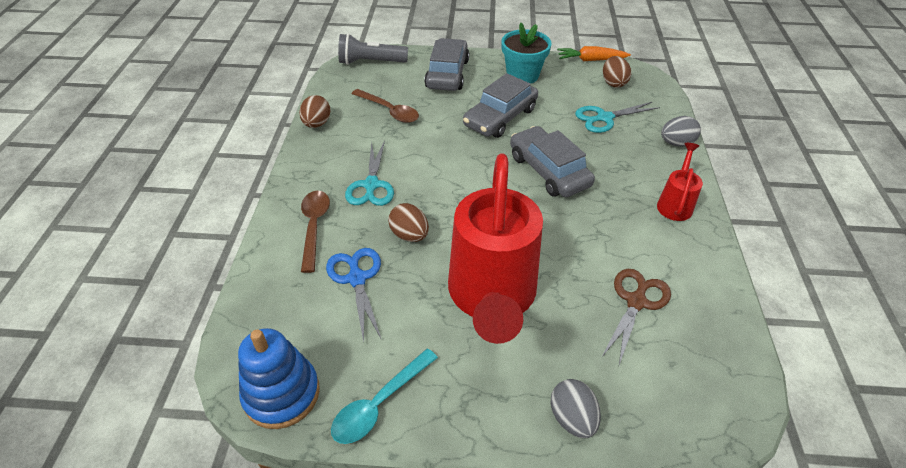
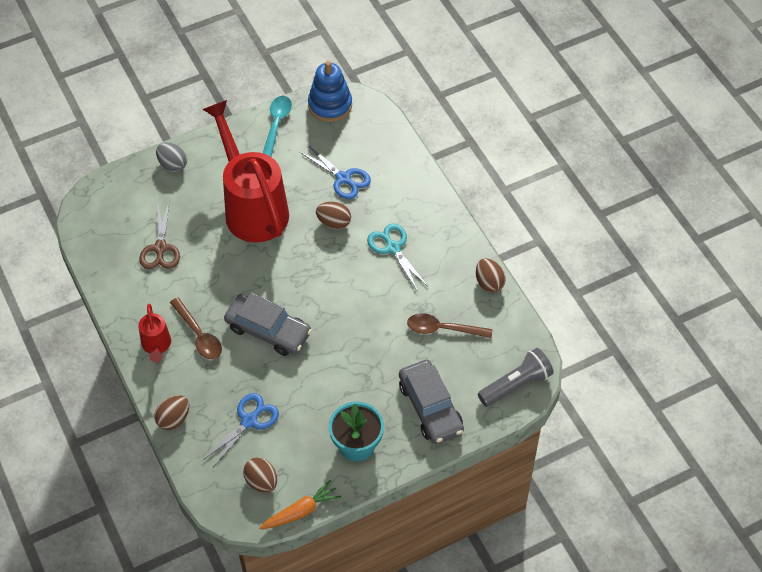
camera: 150 degrees right, 10 degrees up
(314, 227) = (402, 197): brown spoon -> brown spoon (199, 335)
(500, 117) = (342, 372): grey car -> none
(604, 118) = (249, 421): turquoise scissors -> blue scissors
(676, 143) = (174, 419): grey egg -> brown egg

